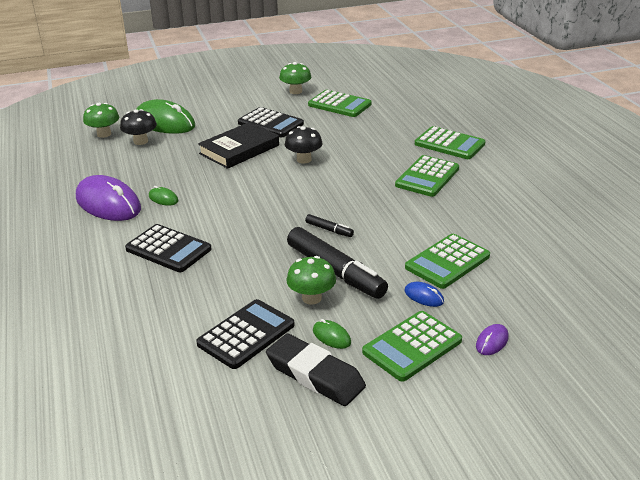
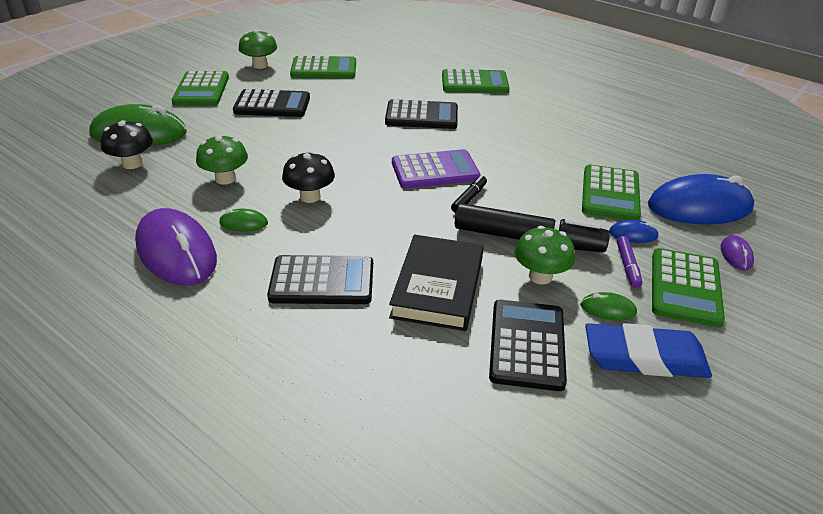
camera: 35 degrees left, 5 degrees up
(104, 134) = (69, 168): green mushroom -> green mushroom (225, 179)
(108, 203) = (176, 252): purple mouse -> purple mouse turned 45 degrees clockwise
(239, 149) = (270, 141): black book -> black book (438, 287)
(304, 159) = (354, 133): black mushroom -> black mushroom (310, 197)
(315, 375) = (644, 357): black eraser -> blue eraser
(329, 203) = (435, 170): none -> purple calculator
(329, 230) = (469, 198): black marker -> black marker turned 60 degrees counterclockwise
(370, 159) = (421, 116): none -> black calculator
(387, 316) = (627, 266): none -> purple marker
(427, 177) = (493, 119): green calculator -> green calculator (201, 90)
(514, 297) = (699, 207): none -> blue mouse

